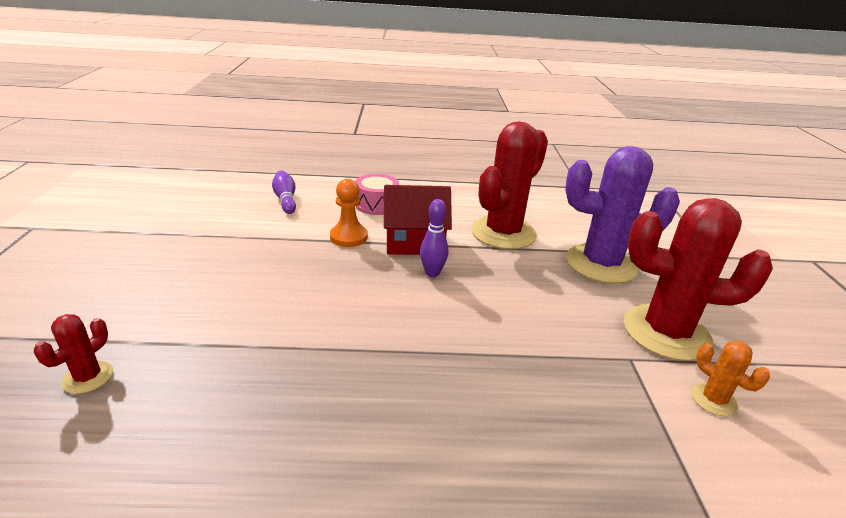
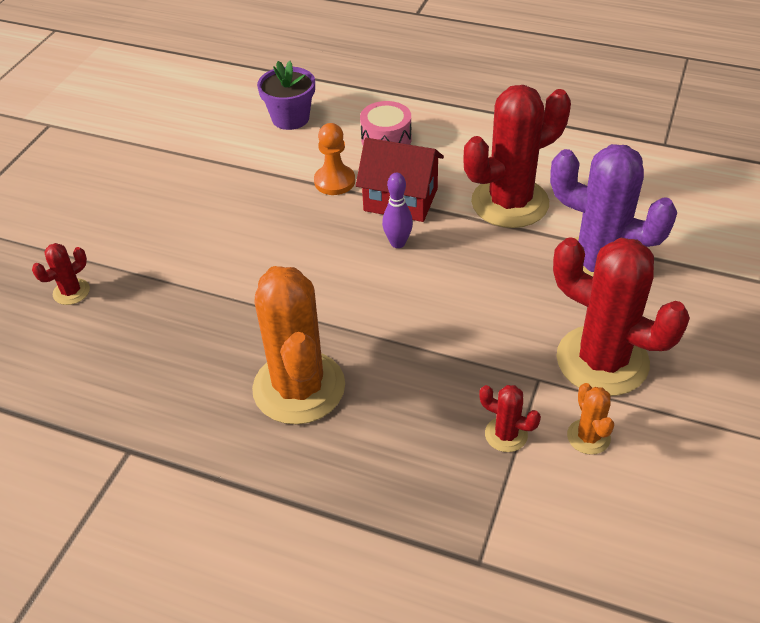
camera: 25 degrees right, 15 degrees up
(285, 199) = (290, 118): purple bowling pin -> purple flower pot
(413, 422) = (299, 387): none -> orange cactus
(645, 417) = (506, 435): none -> red cactus

